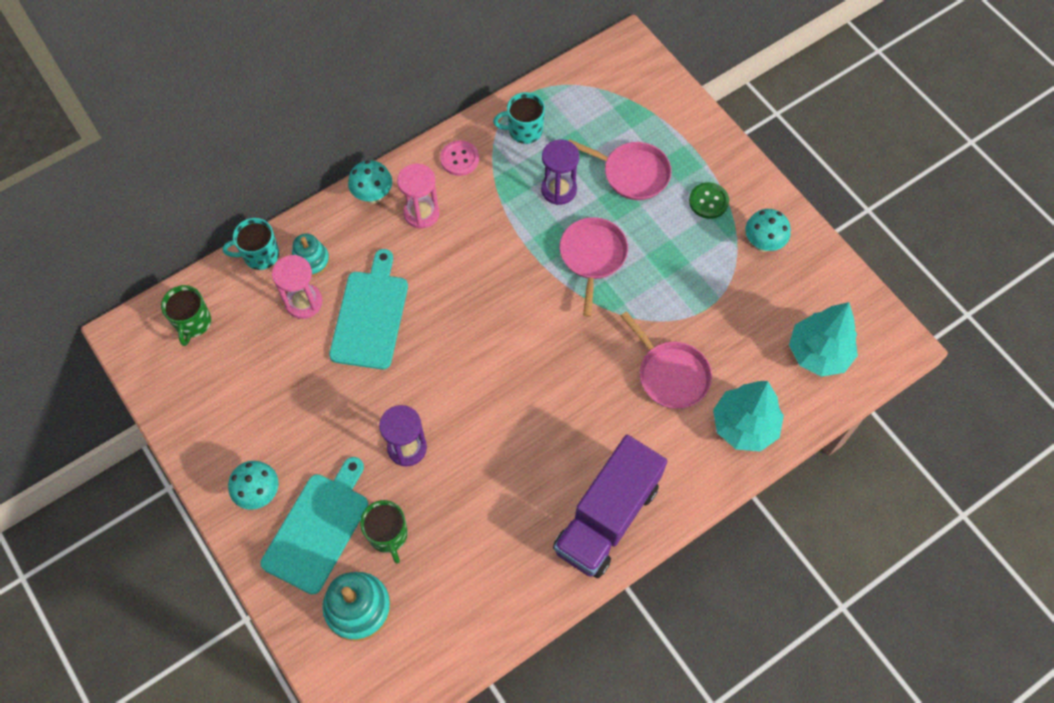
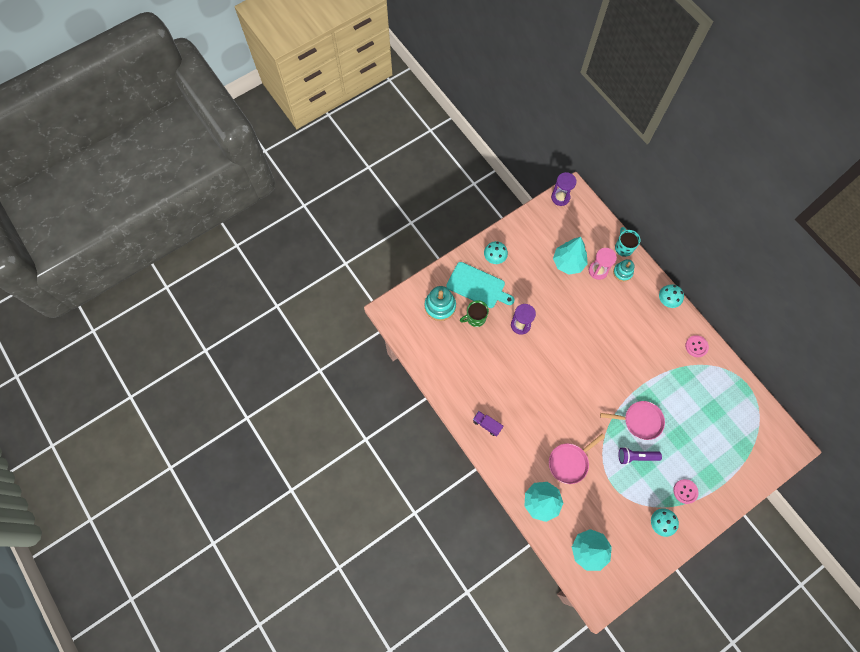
camera: 90 degrees right, 5 degrees up
(193, 323) = (582, 220): green mug -> none
(282, 353) = (568, 263): none -> turquoise tree
(370, 315) = (593, 303): turquoise cutting board -> none
(421, 213) = (658, 327): pink hourglass -> none
(524, 130) = (721, 382): turquoise mug -> none
(559, 190) = (682, 402): purple hourglass -> purple hourglass (560, 197)
(607, 517) = (487, 424): purple truck -> purple truck, size x0.43
(632, 173) = (699, 446): pink pan -> none
(655, 268) = (636, 457): none -> purple flashlight
(708, 201) = (685, 491): green button -> pink button

